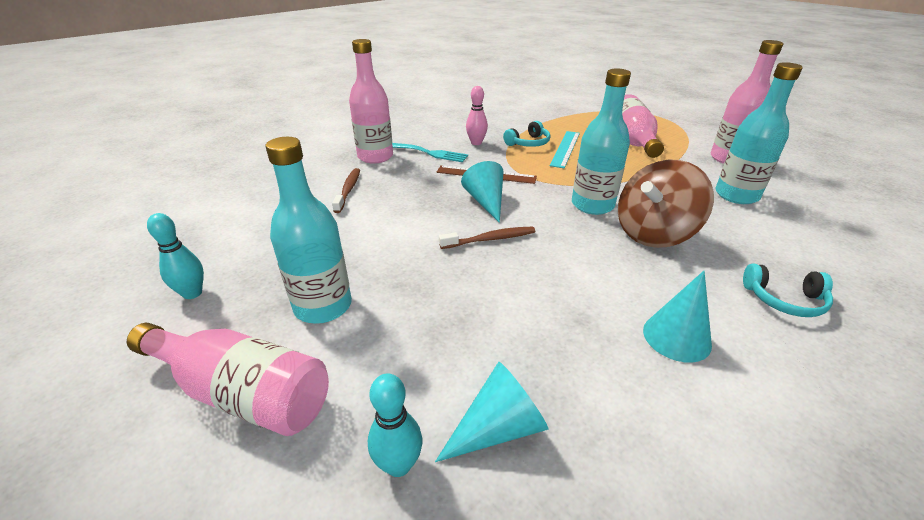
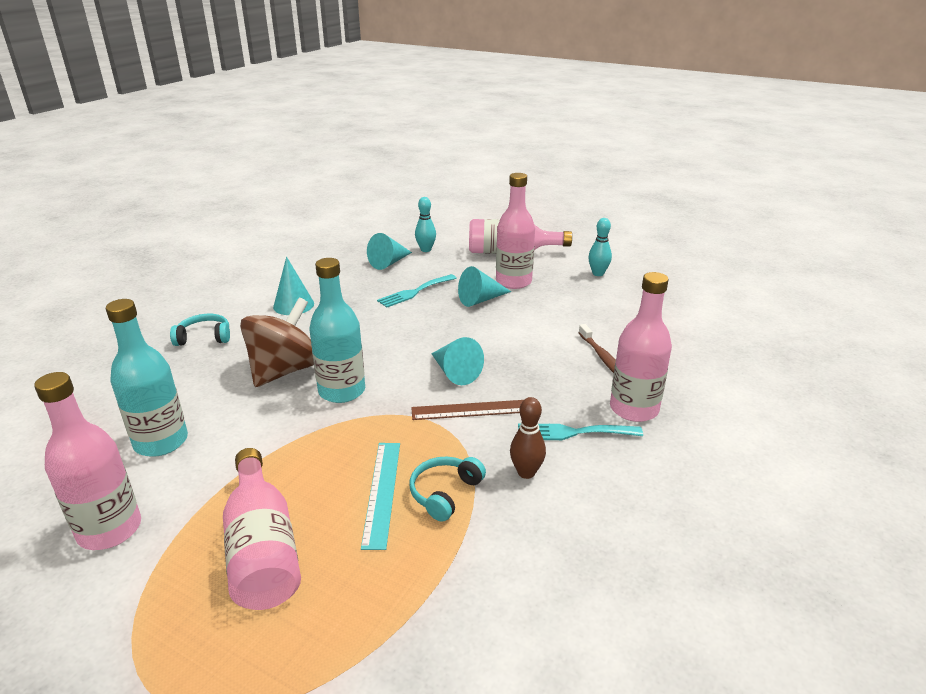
camera: 160 degrees right, 5 degrees down
(323, 306) = (513, 282): turquoise bottle -> pink bottle
(398, 282) = (480, 300): none -> turquoise cone
(476, 143) = (526, 472): pink bowling pin -> brown bowling pin
(480, 320) = (415, 292): none -> turquoise fork
(490, 239) = (432, 338): brown toothbrush -> none

